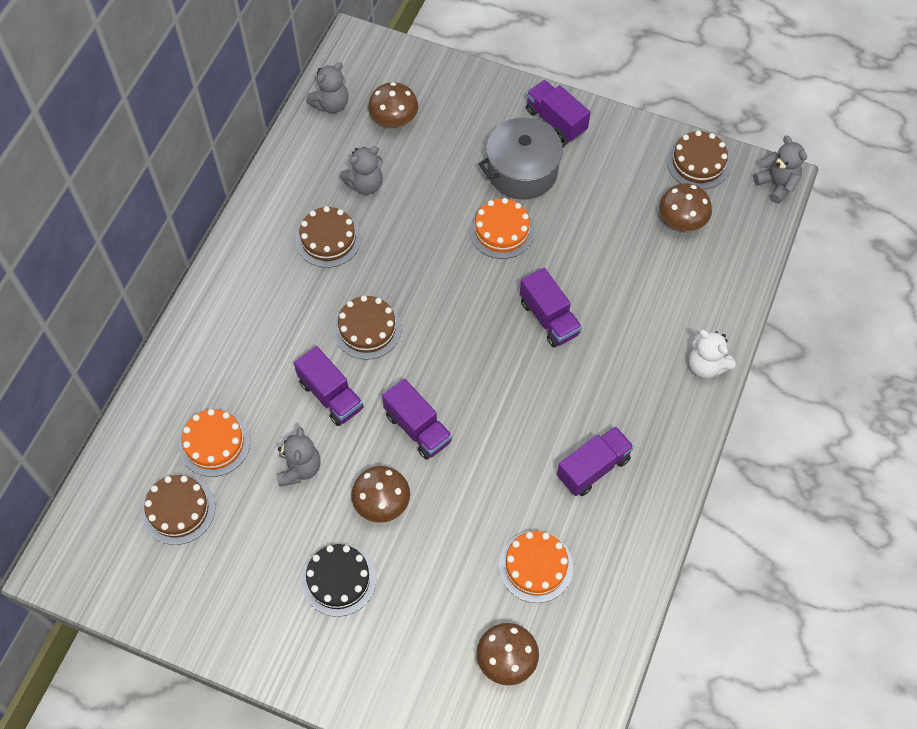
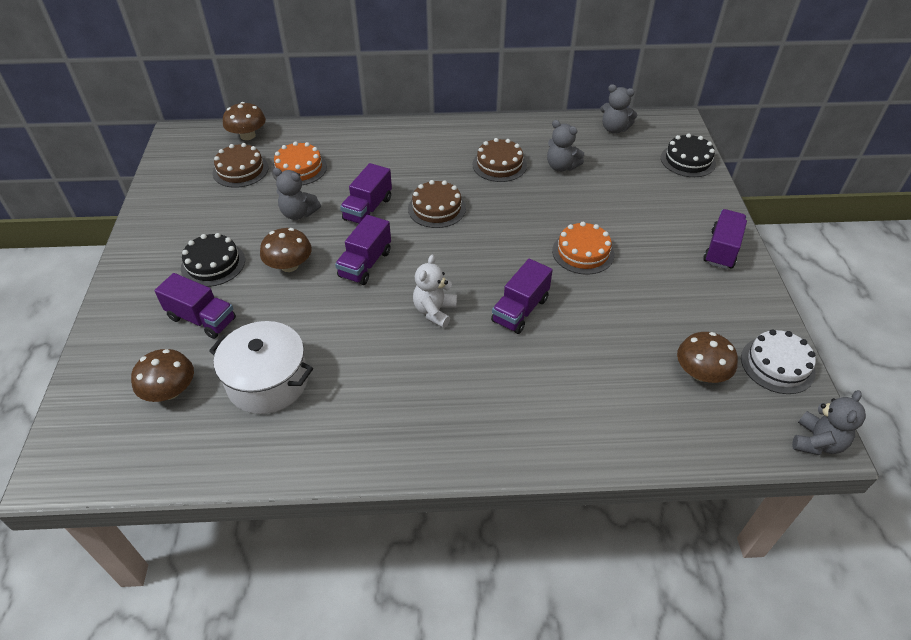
camera: 65 degrees right, 15 degrees down
(299, 468) = (298, 213): grey teddy bear -> grey teddy bear turned 45 degrees clockwise
(394, 118) = (632, 161): brown mushroom -> brown mushroom (248, 135)
(420, 71) = (688, 160): none -> black cake
(522, 171) = (651, 246): grey pot -> none
(536, 566) = (268, 381): orange cake -> white pot
(593, 468) = (386, 391): purple truck -> purple truck (202, 319)
(698, 162) = (777, 365): brown cake -> white cake
(706, 365) = (550, 448): white teddy bear -> white teddy bear (434, 311)

